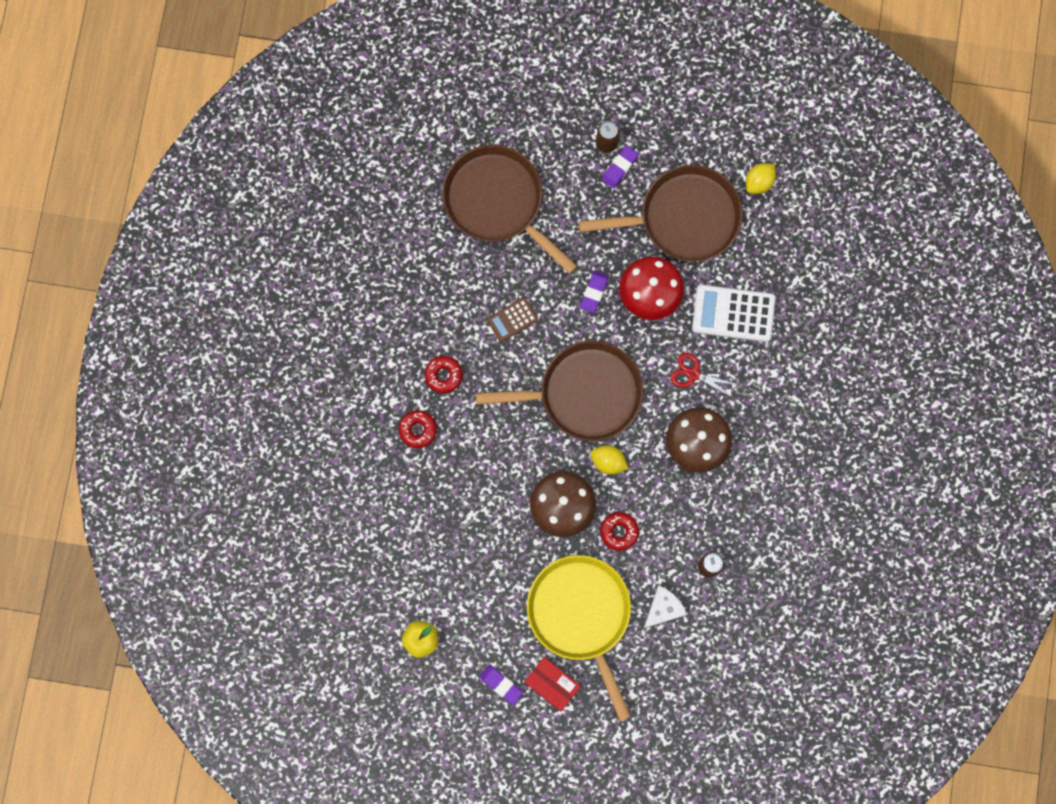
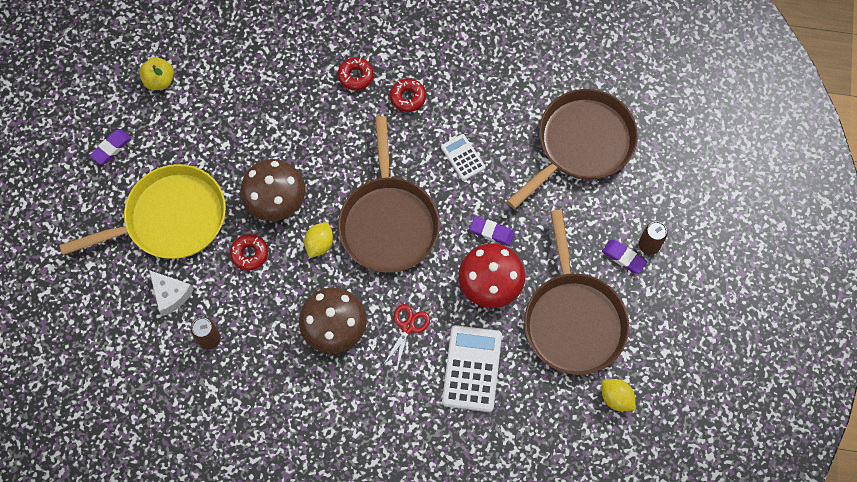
camera: 90 degrees right, 10 degrees down
(512, 319) = (463, 157): brown calculator -> white calculator
(552, 684) = (107, 192): red box -> none

